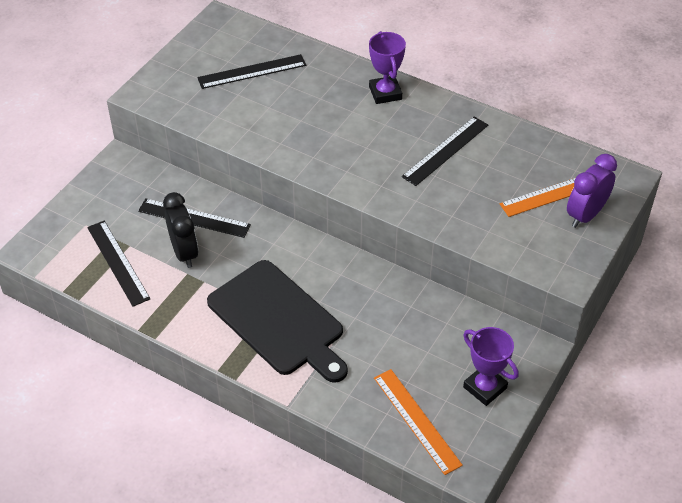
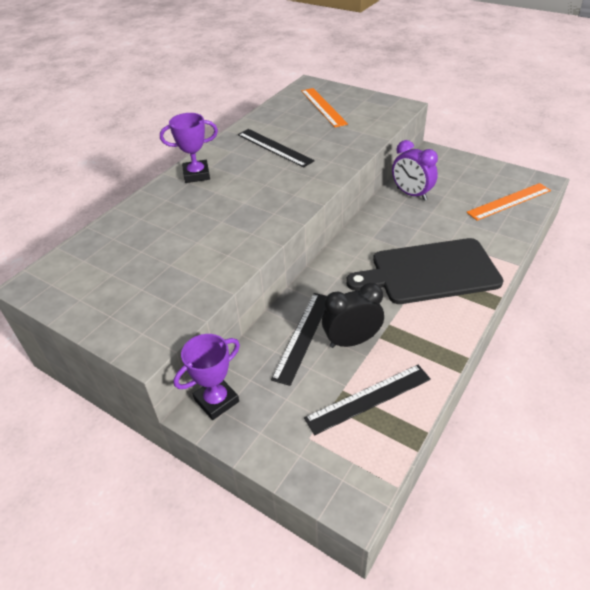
camera: 85 degrees left, 5 degrees down
(252, 71) = (136, 255): black ruler -> none
(278, 321) = (429, 272): black cutting board -> black cutting board turned 150 degrees counterclockwise
(485, 387) = (470, 173): purple trophy -> purple trophy (216, 400)
(585, 215) = (345, 98): purple clock -> purple clock (411, 194)

